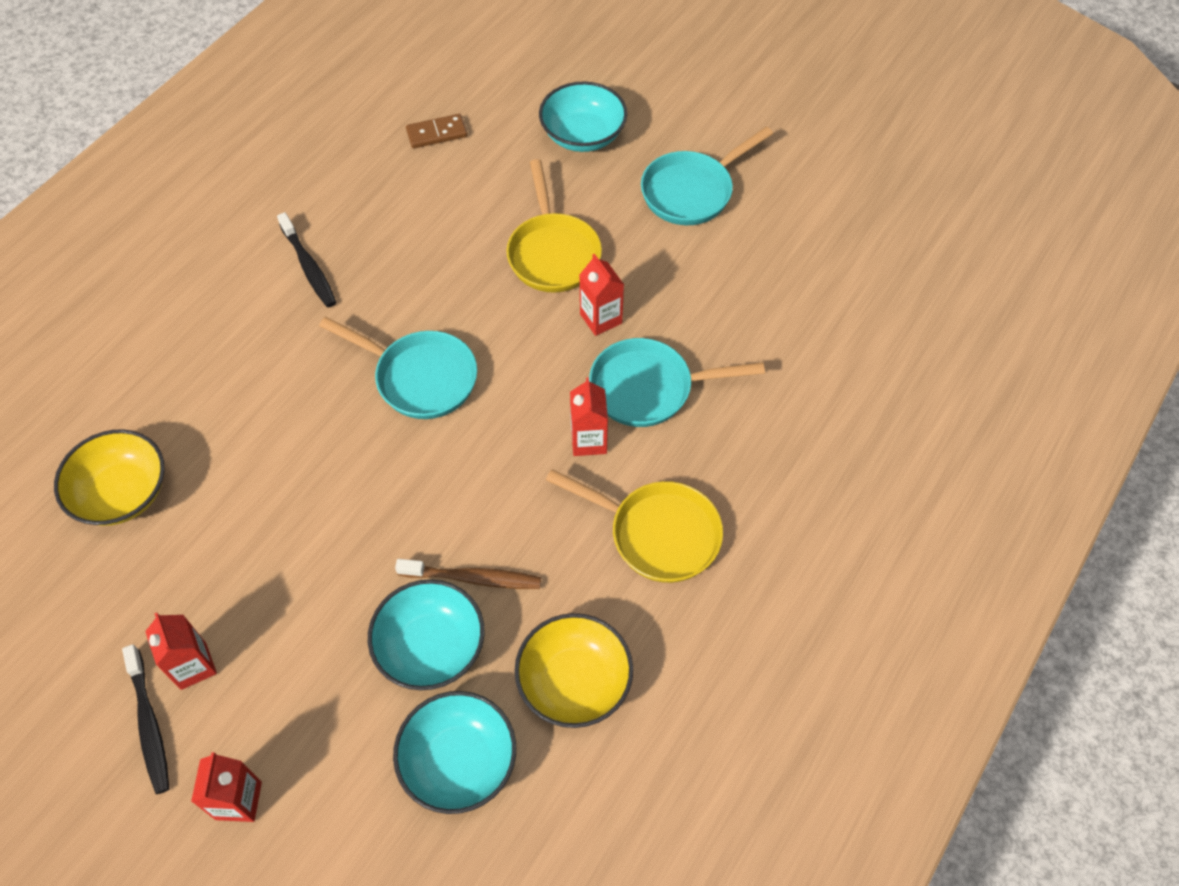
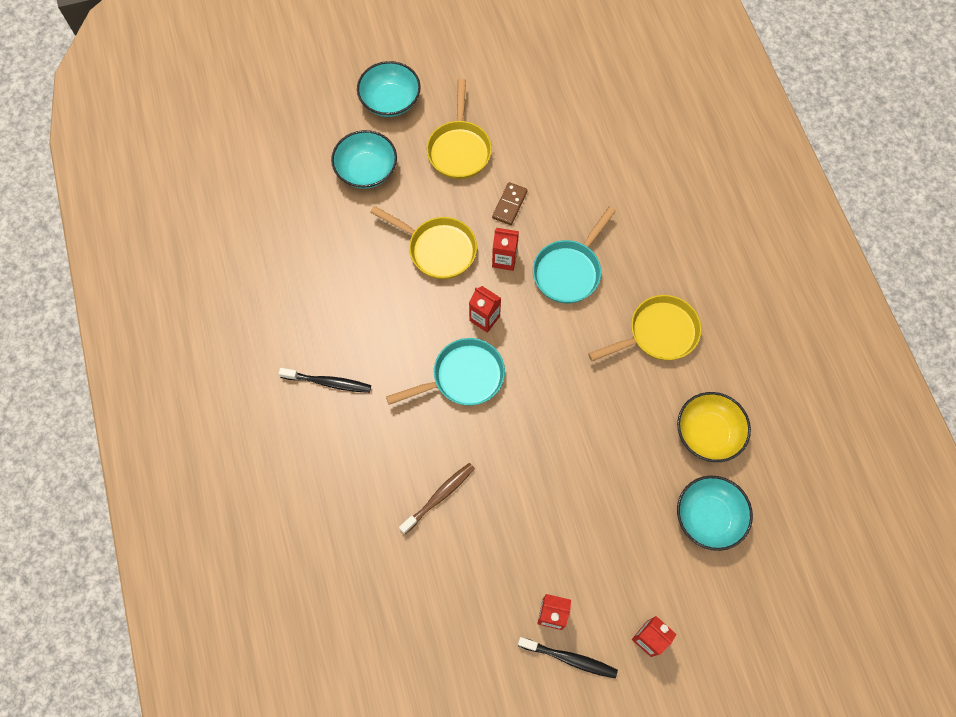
camera: 50 degrees left, 10 degrees up
(122, 493) = (405, 587): yellow bowl -> none
(430, 647) = (635, 487): turquoise bowl -> turquoise bowl (390, 101)
(437, 133) = (289, 244): brown domino -> brown domino (510, 205)
(473, 578) = (612, 439): brown toothbrush -> brown toothbrush (439, 497)
(588, 440) = (576, 323): red carton -> red carton (484, 318)
(692, 191) = (459, 149): turquoise pan -> yellow pan

